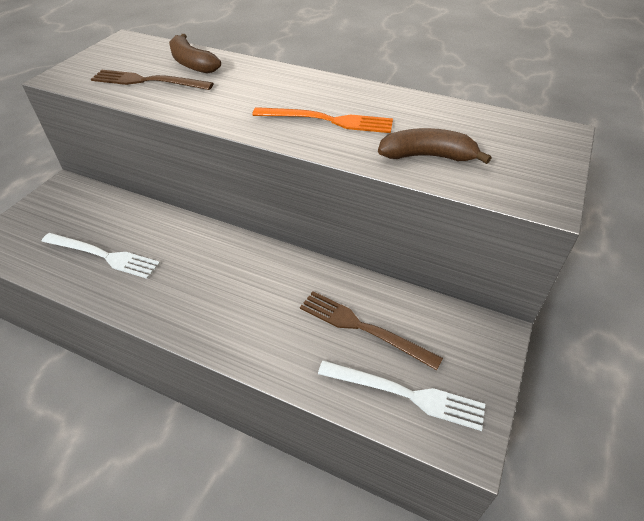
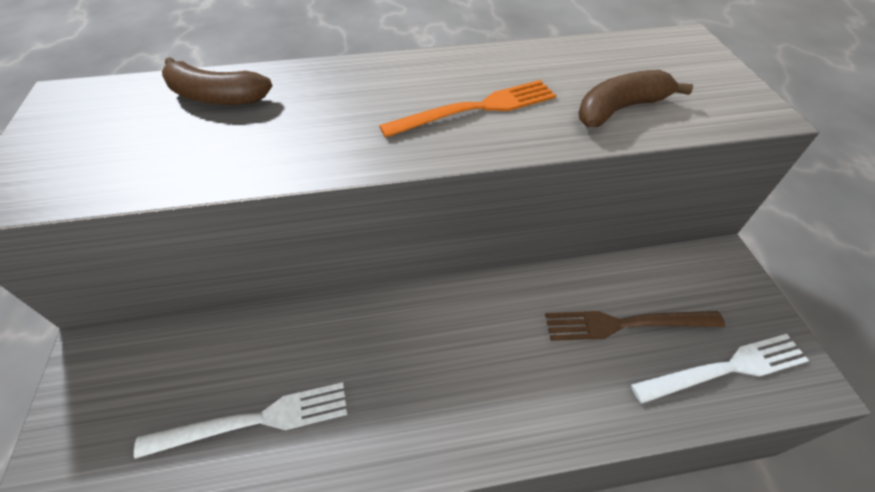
camera: 35 degrees left, 5 degrees up
(147, 81) = (176, 145): brown fork -> none

